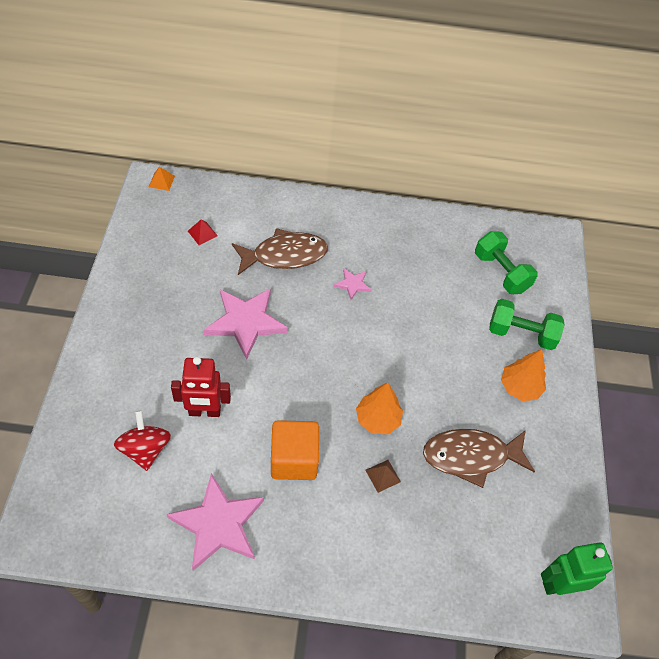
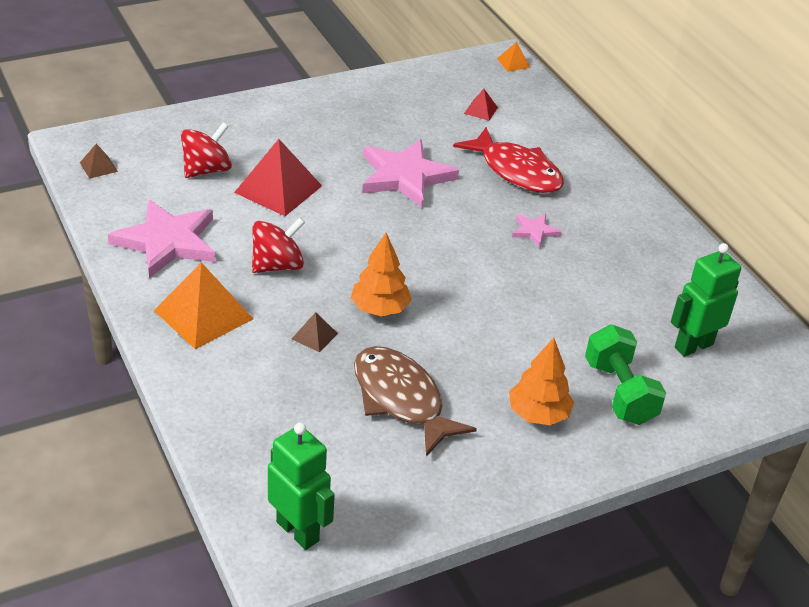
camera: 60 degrees right, 15 degrees down
(82, 531) = (98, 167): none -> brown pyramid
(204, 411) = (278, 189): red robot -> red pyramid
(284, 255) = (516, 171): brown fish -> red fish
(294, 459) = (277, 265): orange cube -> red spinning top
(319, 539) = (203, 315): none -> orange pyramid
(501, 272) = (693, 346): green dumbbell -> green robot

